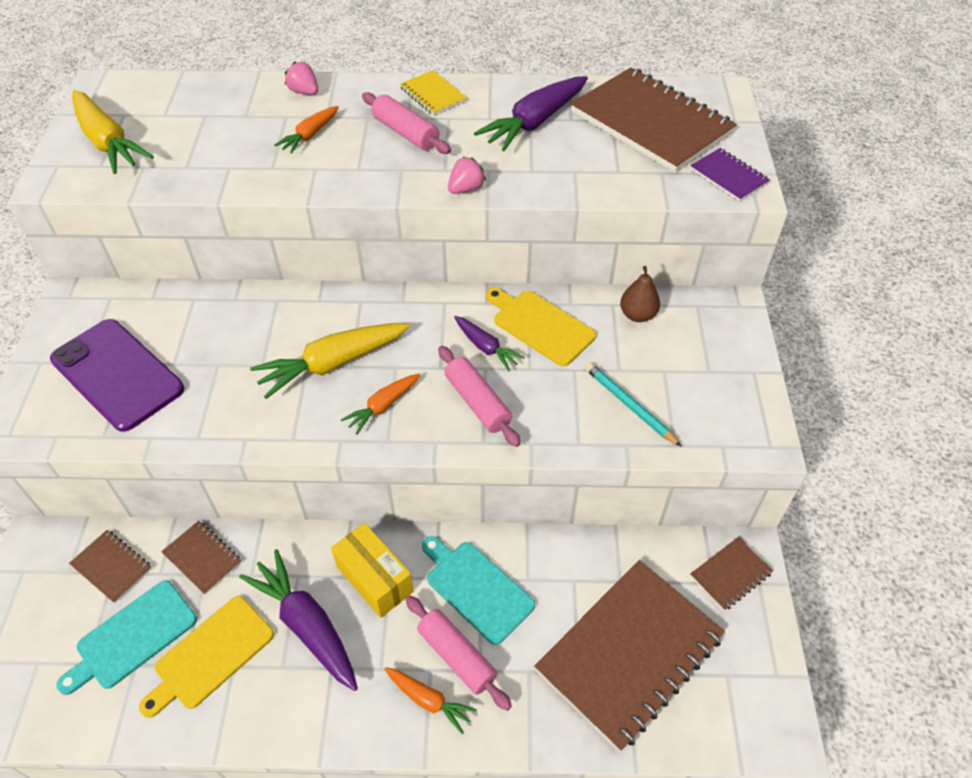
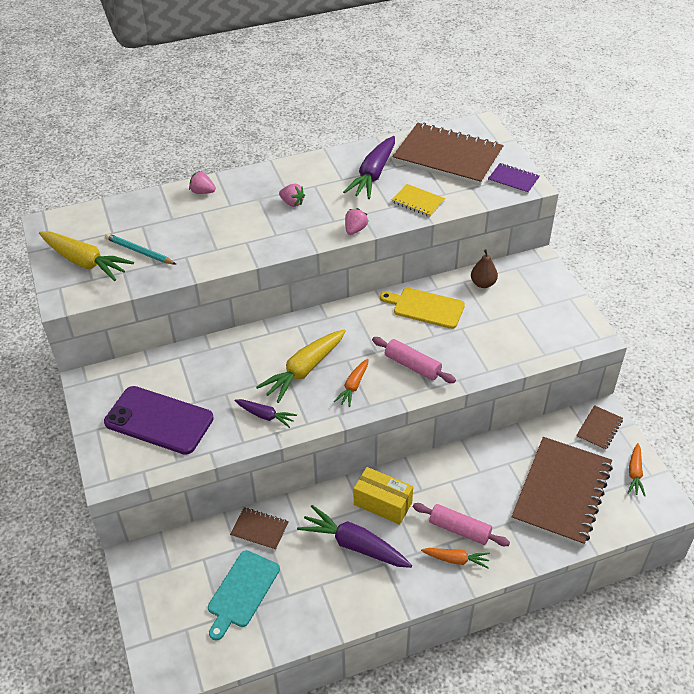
camera: 20 degrees left, 5 degrees down
(111, 567) = (199, 556): brown notebook -> none
(211, 655) = (302, 583): yellow cutting board -> none
(310, 135) = (227, 221): orange carrot -> orange carrot (634, 473)
(406, 133) = (292, 203): pink rolling pin -> pink strawberry
(433, 95) = (294, 172): yellow notebook -> yellow notebook (418, 202)
(476, 588) = (450, 487): turquoise cutting board -> none
(486, 347) = (398, 331): purple carrot -> purple carrot (265, 416)
(629, 405) = (506, 339): turquoise pencil -> turquoise pencil (139, 251)

